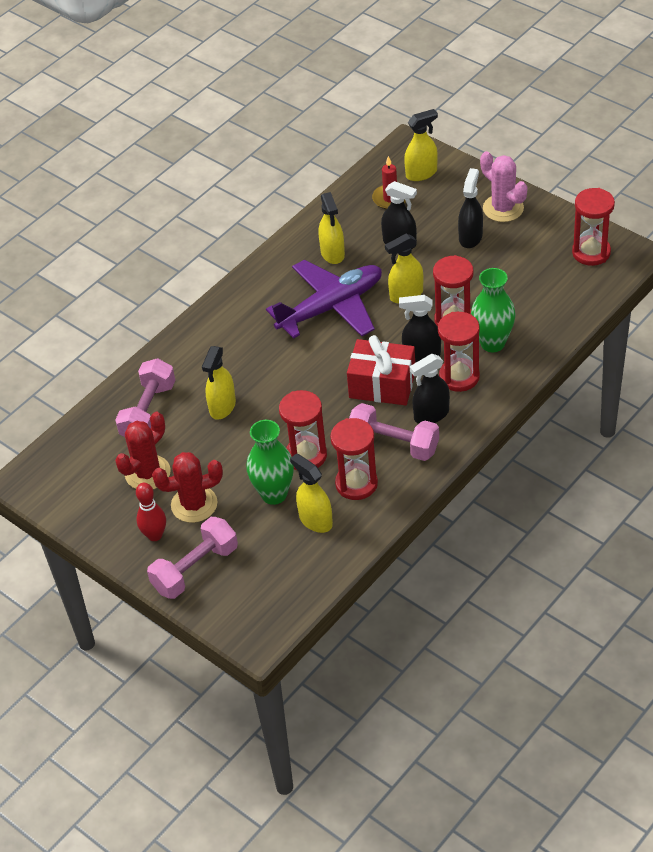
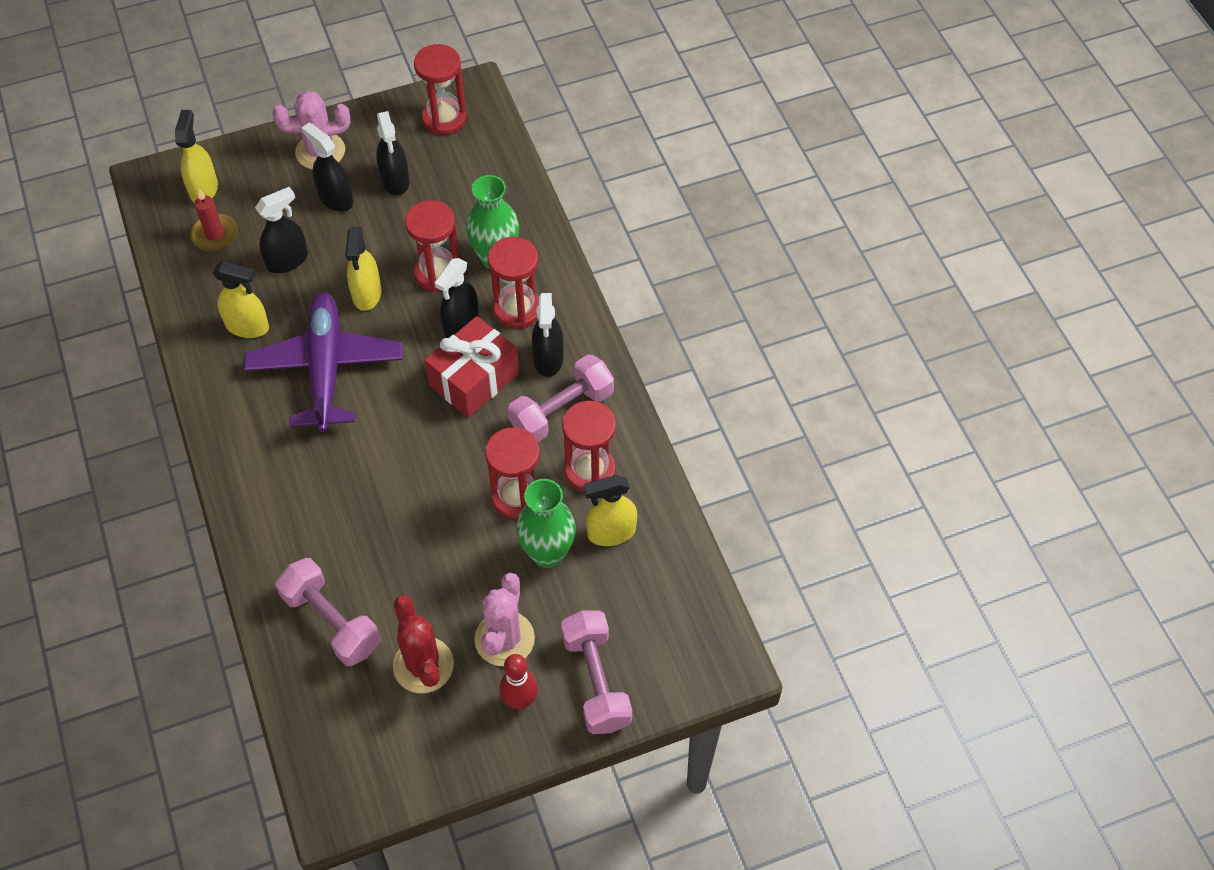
camera: 65 degrees left, 10 degrees up
(194, 504) = (504, 639): red cactus -> pink cactus
(222, 407) = (385, 542): yellow spray bottle -> none
(512, 257) = (395, 181): none -> black spray bottle

